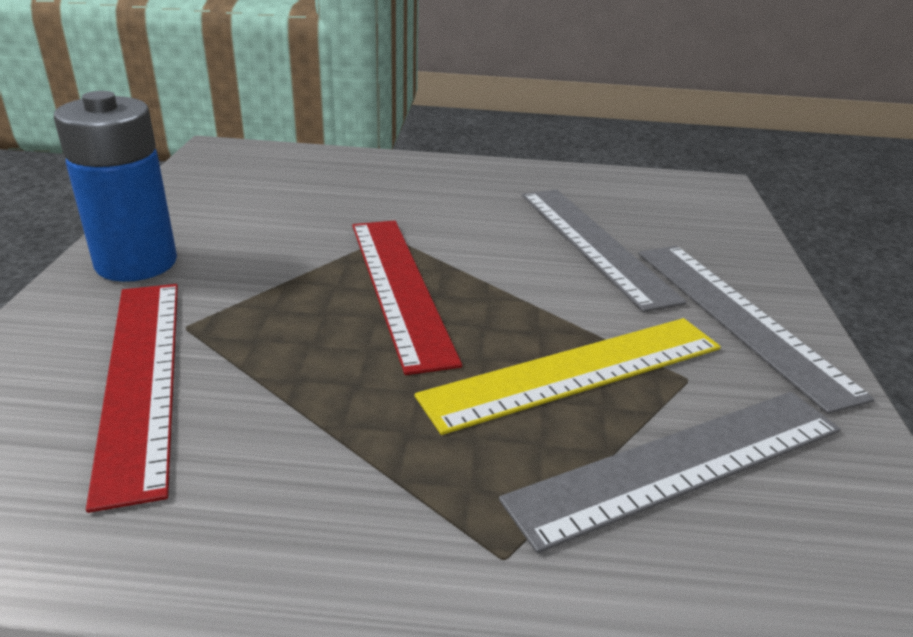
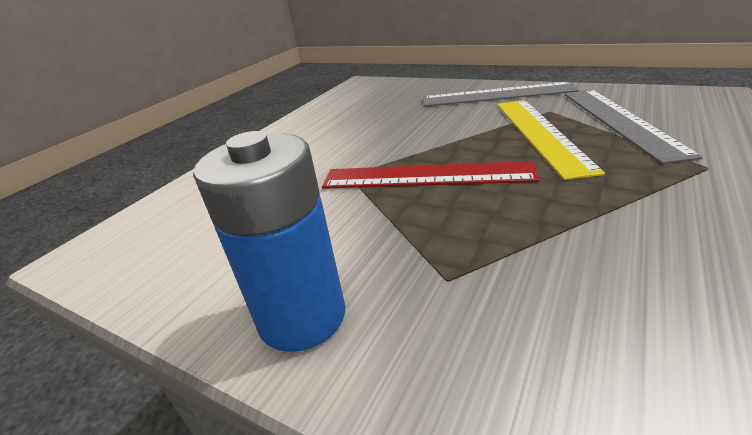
camera: 60 degrees left, 0 degrees up
(141, 377) = (529, 307): red ruler -> none
(593, 244) = (405, 115): grey ruler -> none

